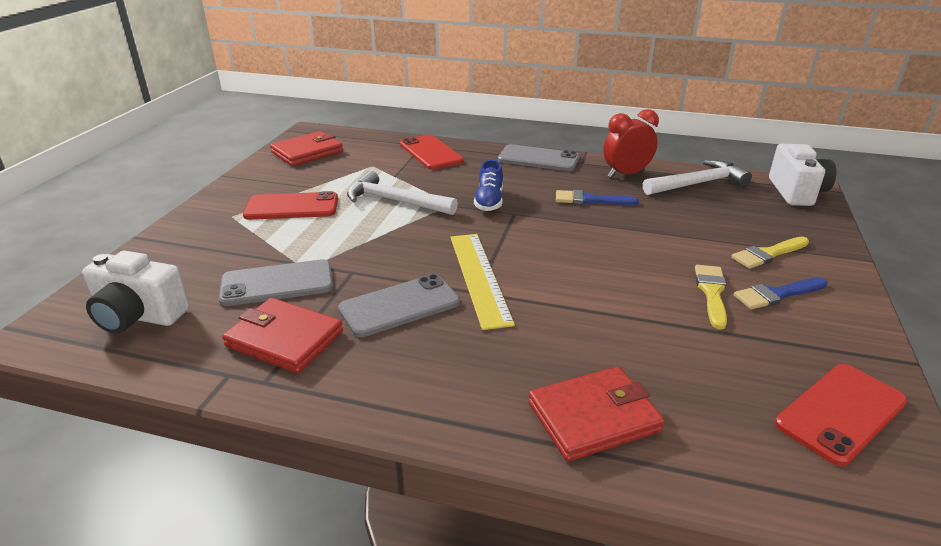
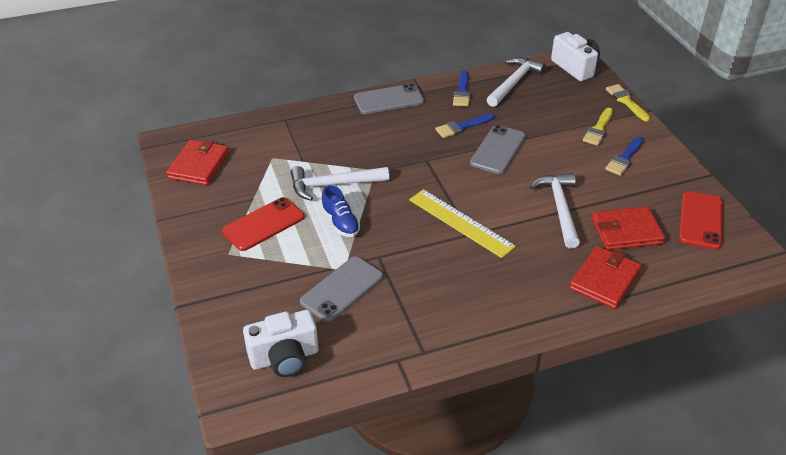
camera: 35 degrees left, 10 degrees up
(284, 339) = (399, 322): red wallet -> red wallet (626, 231)
(399, 306) = (438, 266): grey phone -> grey phone (498, 150)
(430, 153) = (302, 125): red phone -> none
(489, 201) = (399, 156): blue shoe -> blue shoe (340, 222)
(621, 311) = (560, 208): none -> white hammer
(626, 174) = (462, 92): red clock -> blue brush
(711, 292) = (593, 172): yellow brush -> yellow brush (626, 101)

